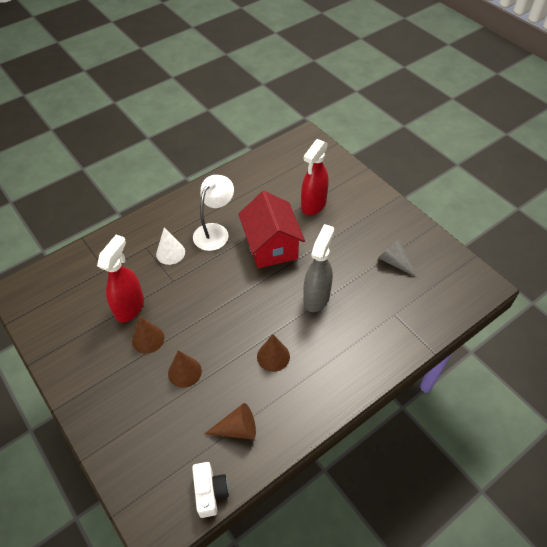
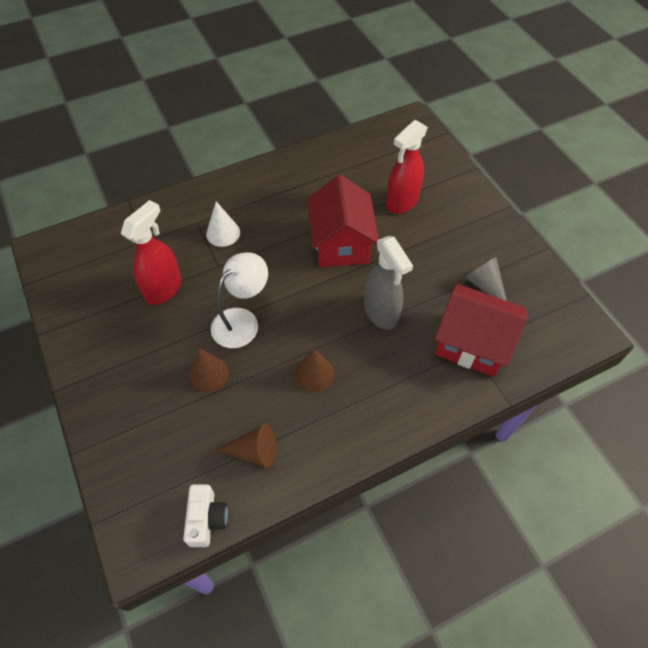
camera: 10 degrees right, 5 degrees up
(148, 339) = (176, 328): brown cone -> none
(215, 231) = (279, 216): white lamp -> white lamp (242, 321)
(316, 297) = (381, 313): grey spray bottle -> grey spray bottle turned 120 degrees clockwise
(394, 310) = (471, 343): none -> red house

